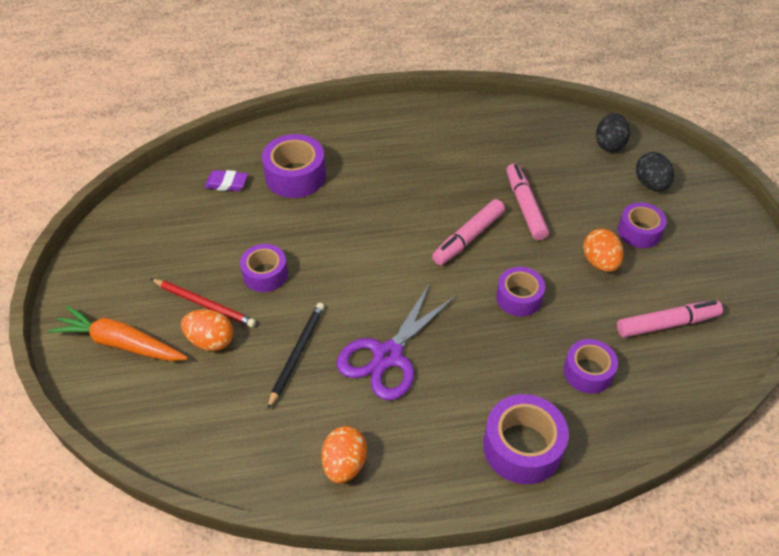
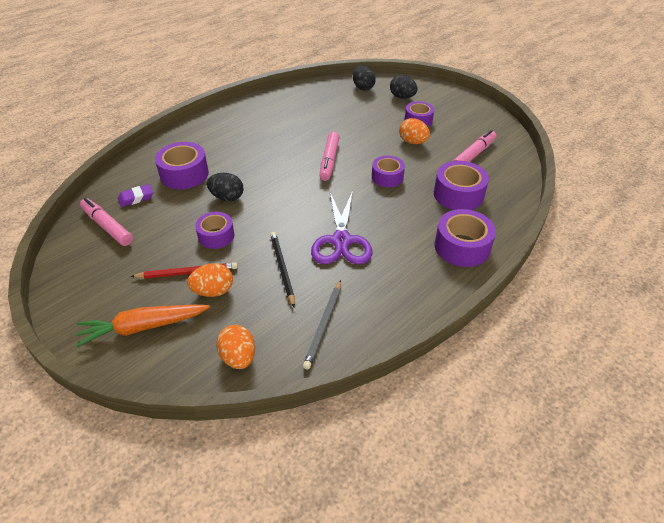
camera: 35 degrees left, 5 degrees down
(281, 448) = (324, 325): none -> grey pencil
(314, 230) = (227, 197): none -> black egg
(344, 464) = (372, 311): orange egg -> orange egg (238, 357)
(525, 206) = (346, 133): pink marker -> pink marker (107, 226)
(588, 372) = (458, 194): purple tape -> purple tape, size x1.51

